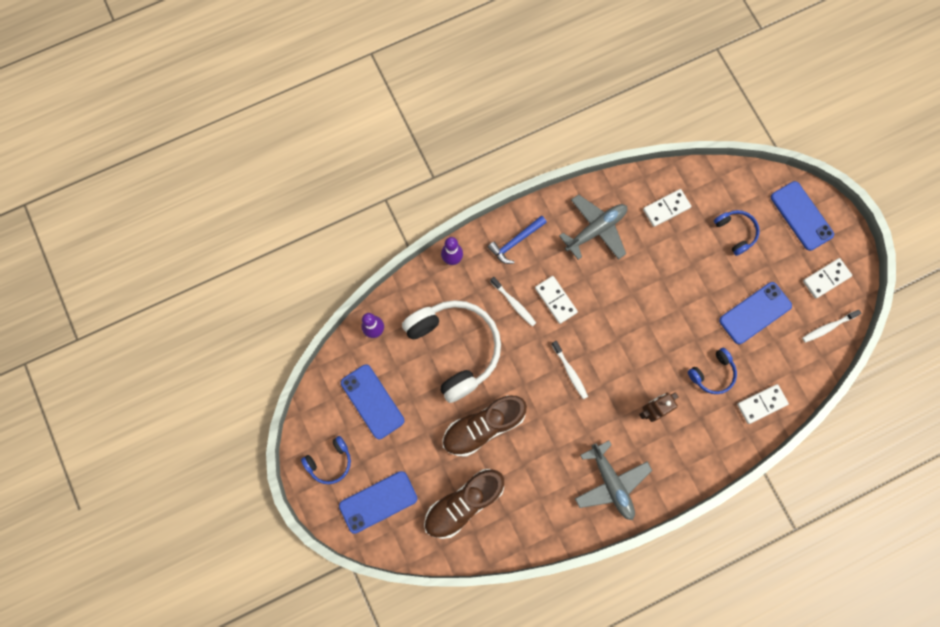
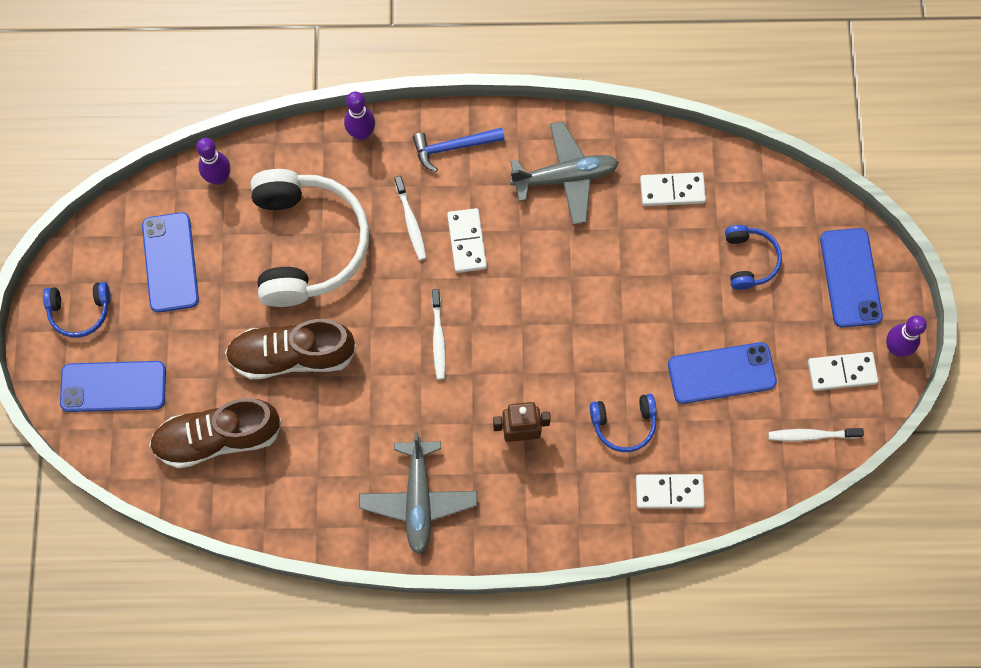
camera: 25 degrees right, 5 degrees down
(850, 248) = (896, 348): none -> purple bowling pin

